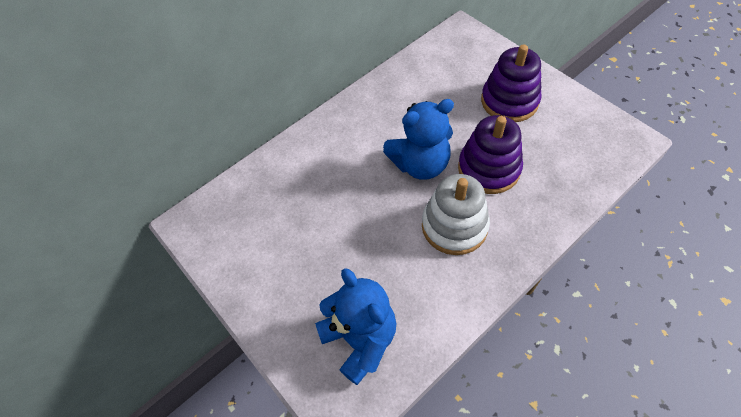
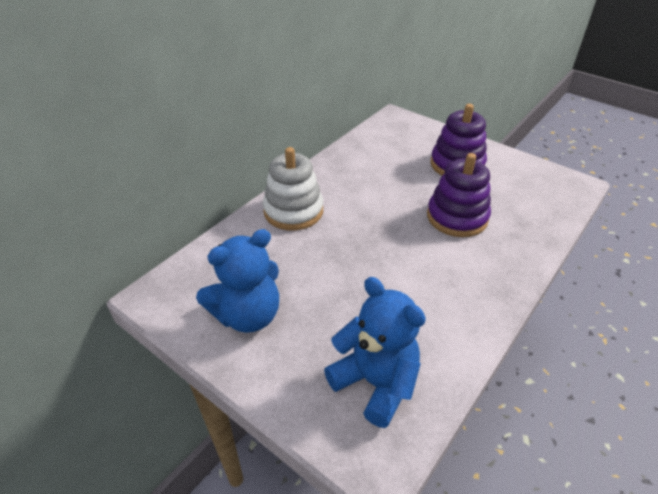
camera: 15 degrees left, 15 degrees down
(420, 164) = (390, 219): blue teddy bear -> blue teddy bear (248, 315)
(454, 226) = (440, 267): white stacking toy -> white stacking toy (293, 211)

